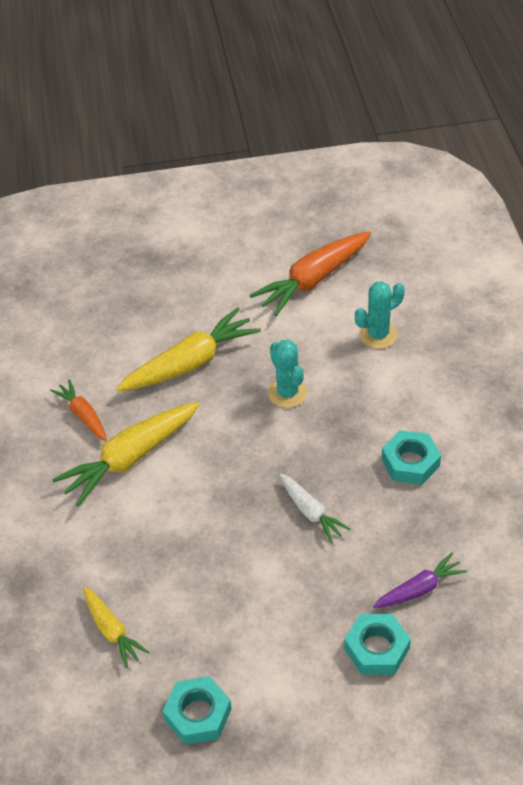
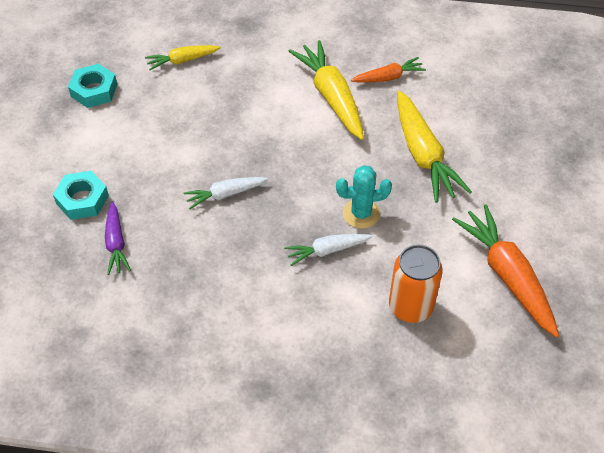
camera: 105 degrees right, 5 degrees up
(344, 407) = (327, 250): none -> white carrot
(378, 335) = (410, 307): turquoise cactus -> orange can
(410, 462) = (243, 280): turquoise nut -> none

